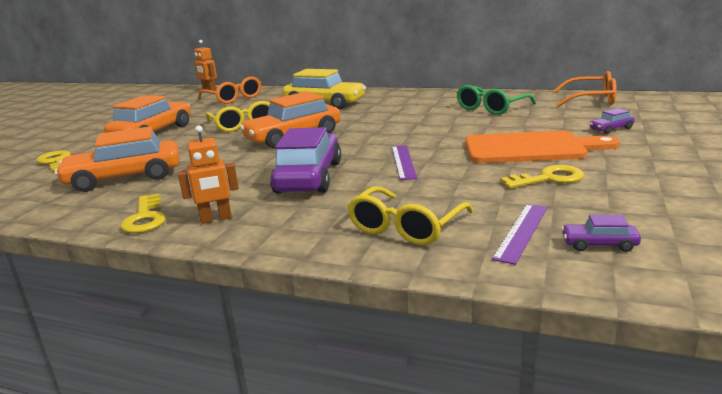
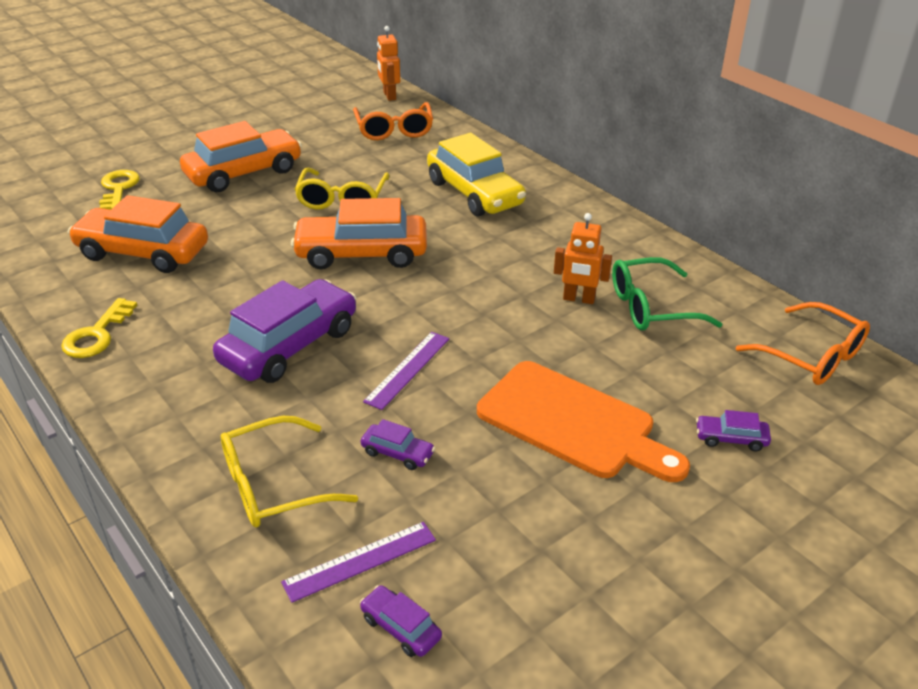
camera: 30 degrees right, 15 degrees up
(216, 219) = (145, 370): orange robot -> orange robot (579, 299)
(459, 189) = (397, 453): none -> purple car
(548, 178) = (509, 492): yellow key -> none

